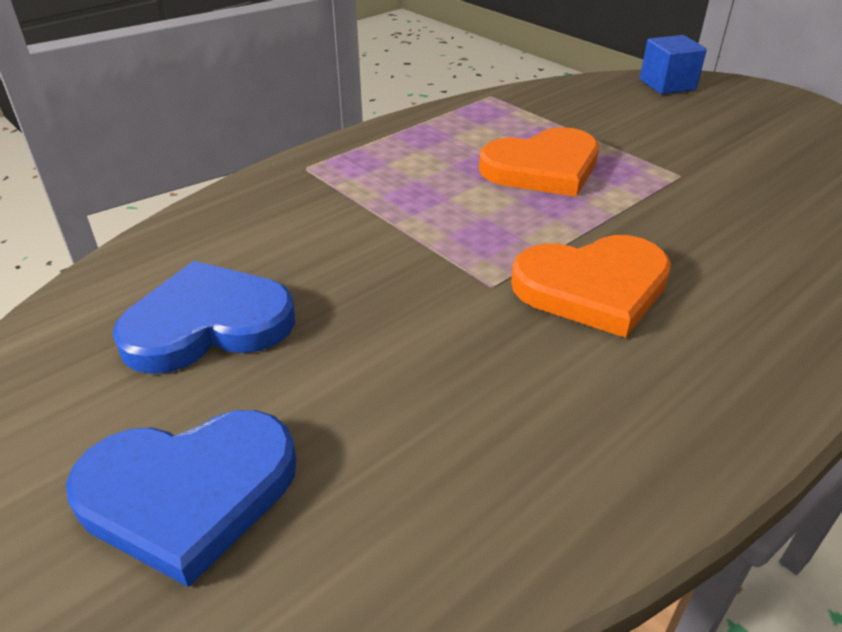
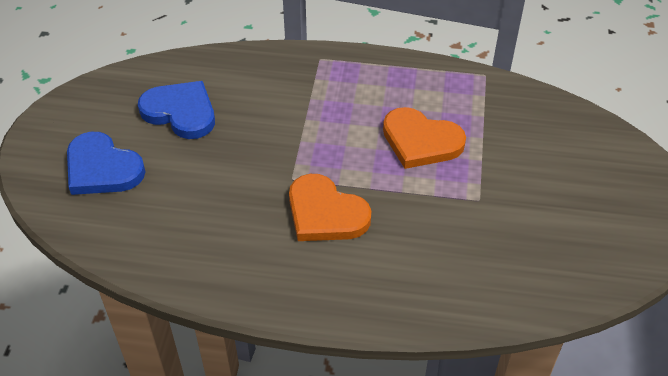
camera: 50 degrees right, 10 degrees up
(667, 84) = (609, 142): blue cube -> none

